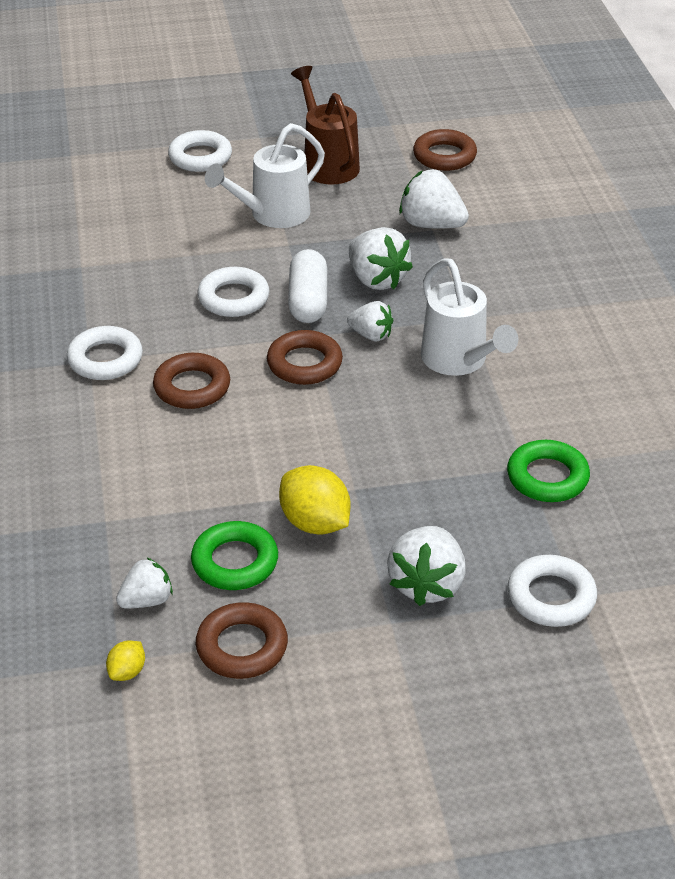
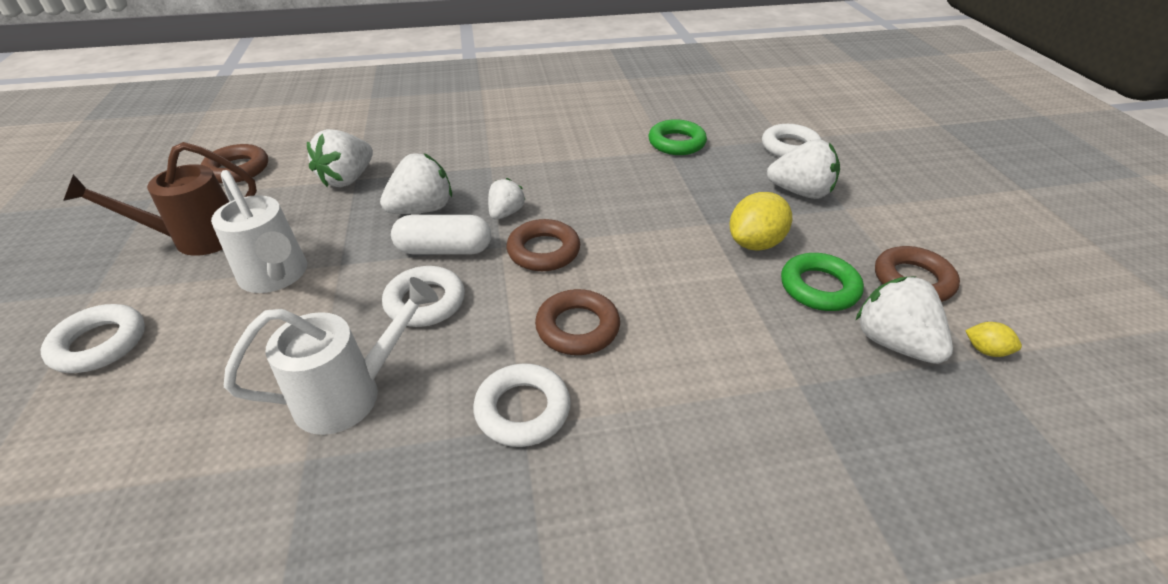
camera: 90 degrees left, 0 degrees up
(147, 600) = (893, 343): white strawberry -> white strawberry, size x1.62
(459, 361) = (546, 172): white watering can -> white watering can (350, 394)

